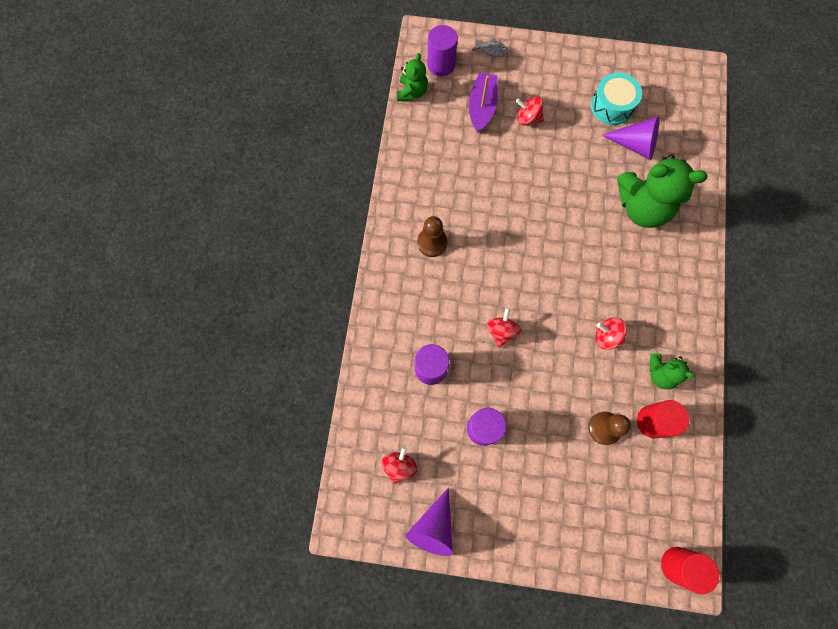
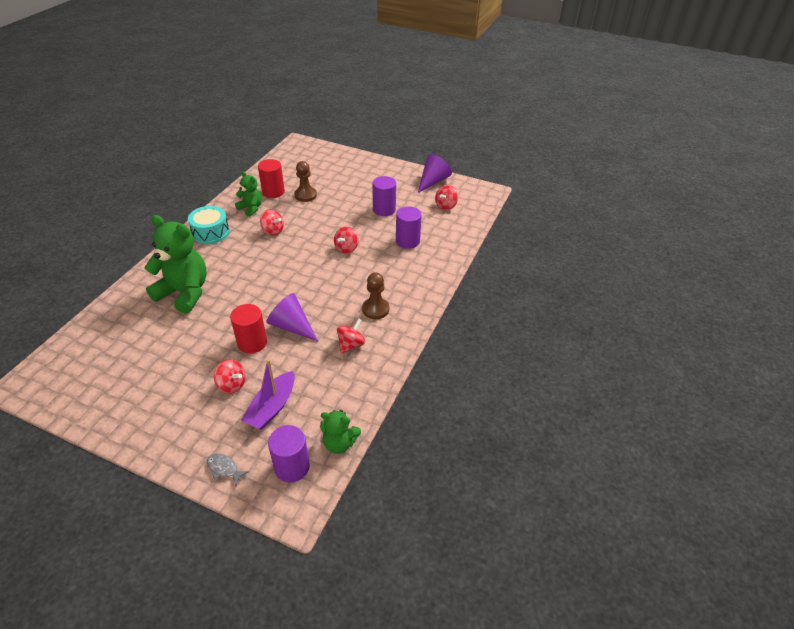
camera: 165 degrees left, 30 degrees down
(412, 92) = (339, 443): green teddy bear -> green teddy bear turned 105 degrees counterclockwise
(440, 190) = (351, 345): none -> red spinning top
(612, 106) = (141, 375): turquoise drum -> turquoise drum (211, 233)
(635, 145) = (149, 337): purple cone -> purple cone (291, 326)
(678, 565) = (301, 147): red cylinder -> red cylinder (252, 342)

